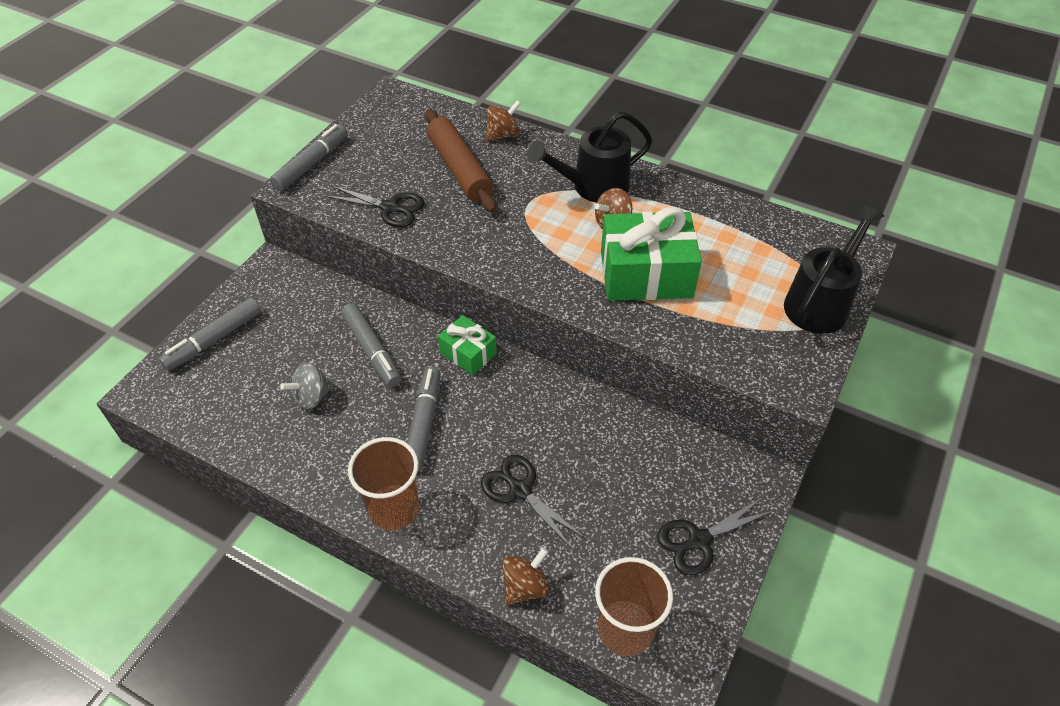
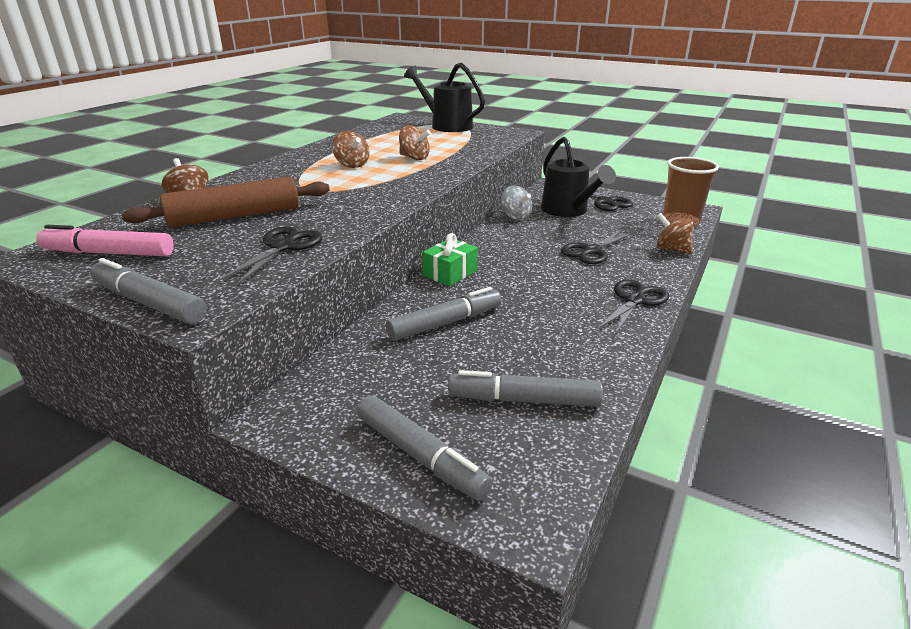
camera: 90 degrees left, 20 degrees down
(311, 397) = (515, 357): grey spinning top -> grey spinning top (515, 217)
(392, 125) = (109, 253): none -> pink marker
(394, 509) = (634, 301): brown cup -> black scissors
(423, 423) = (537, 291): grey marker -> grey marker (524, 400)
(592, 187) = (301, 170): black watering can -> black watering can (568, 211)
(646, 274) = (414, 158): green gift -> brown spinning top

